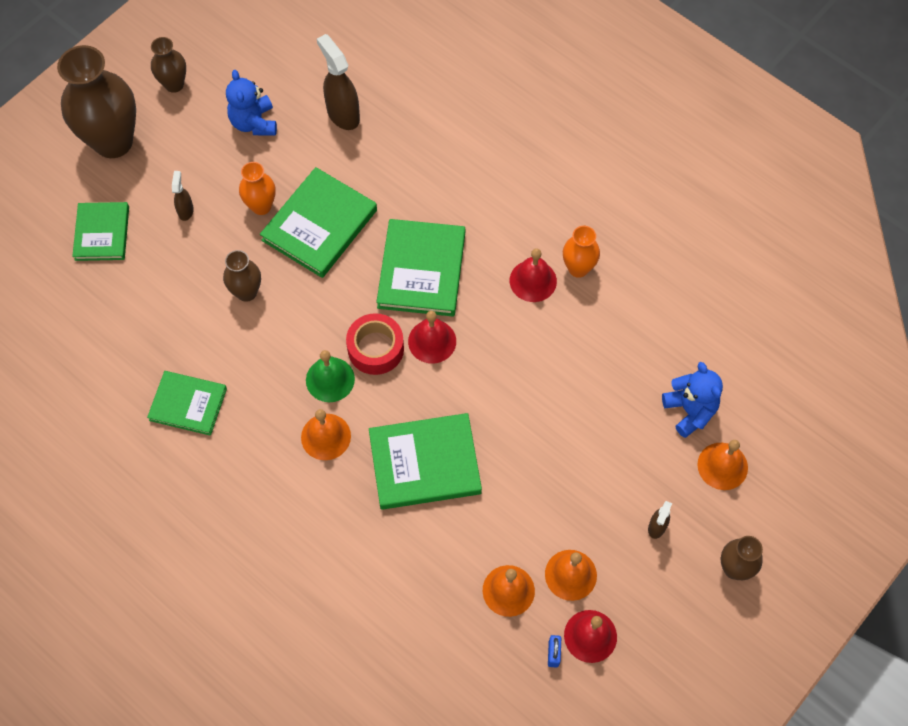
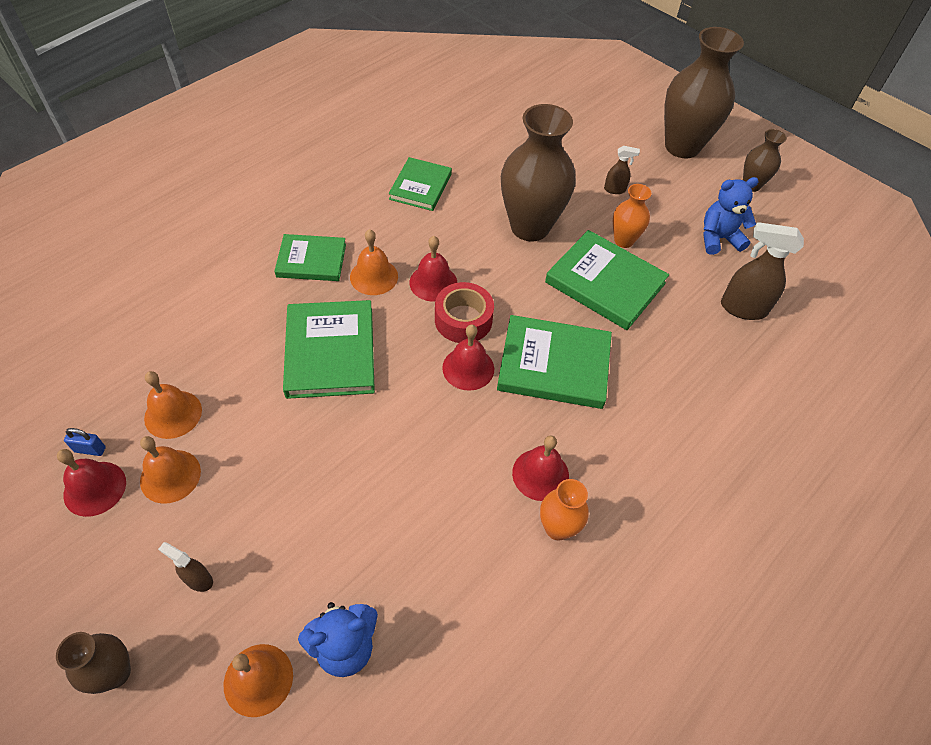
camera: 90 degrees right, 10 degrees down
(102, 233) = (588, 139): green book -> green book (311, 260)
(246, 292) = (530, 227): brown vase -> brown vase, size x1.99
(330, 379) = (433, 282): green bell -> red bell
(343, 114) = (742, 308): brown spray bottle -> brown spray bottle turned 135 degrees counterclockwise

